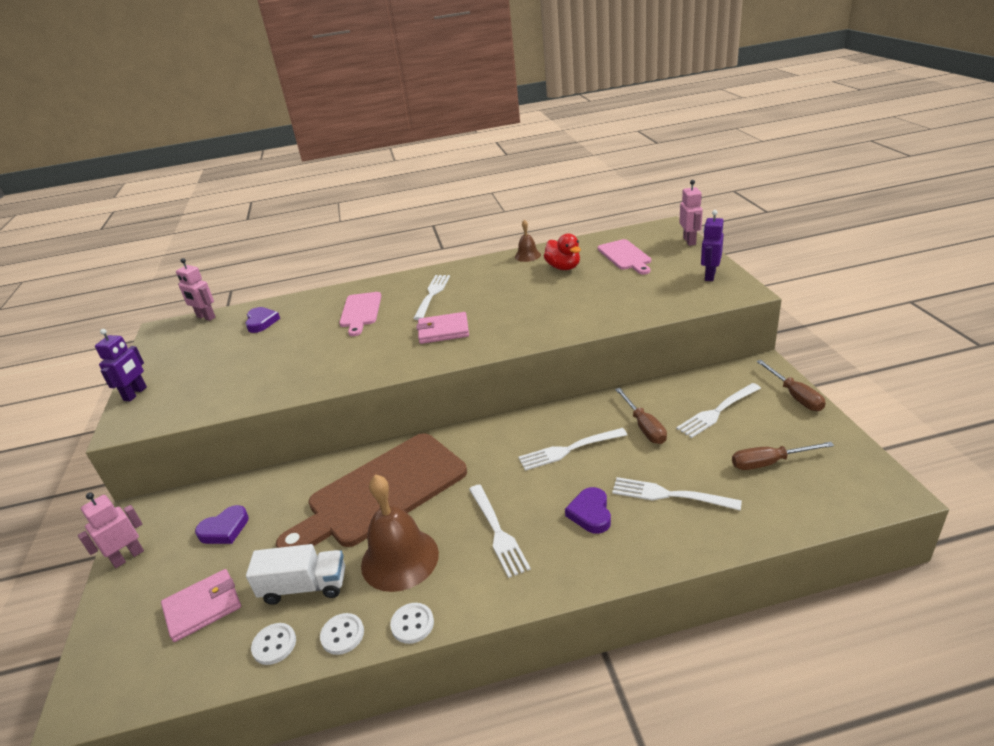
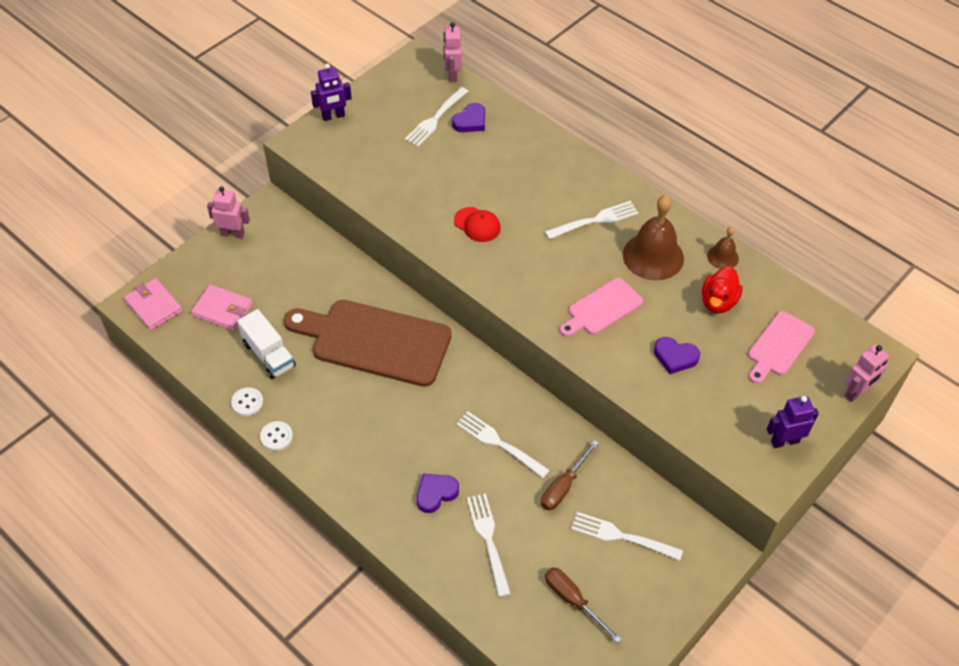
camera: 50 degrees right, 20 degrees up
(224, 529) = (285, 270): purple heart -> purple heart (675, 357)
(274, 645) = (220, 370): white button -> none
(360, 312) = (532, 183): pink cutting board -> pink cutting board (602, 308)
(362, 350) = (477, 225): none -> red cap
(400, 559) = (322, 395): brown bell -> brown bell (653, 256)
(443, 331) = (541, 267): pink wallet -> pink wallet (153, 306)
(498, 532) = (381, 441): white fork -> white fork (435, 119)
(795, 396) = (687, 593): brown screwdriver -> none

